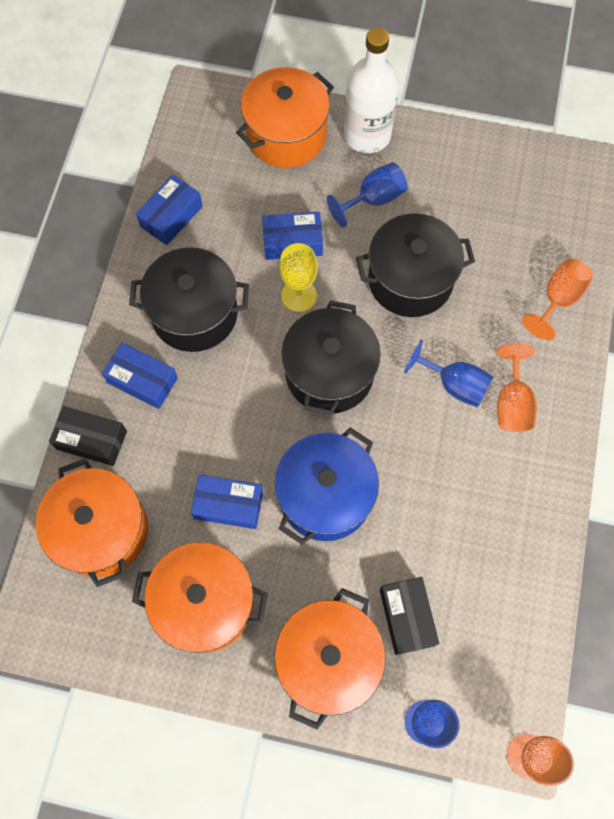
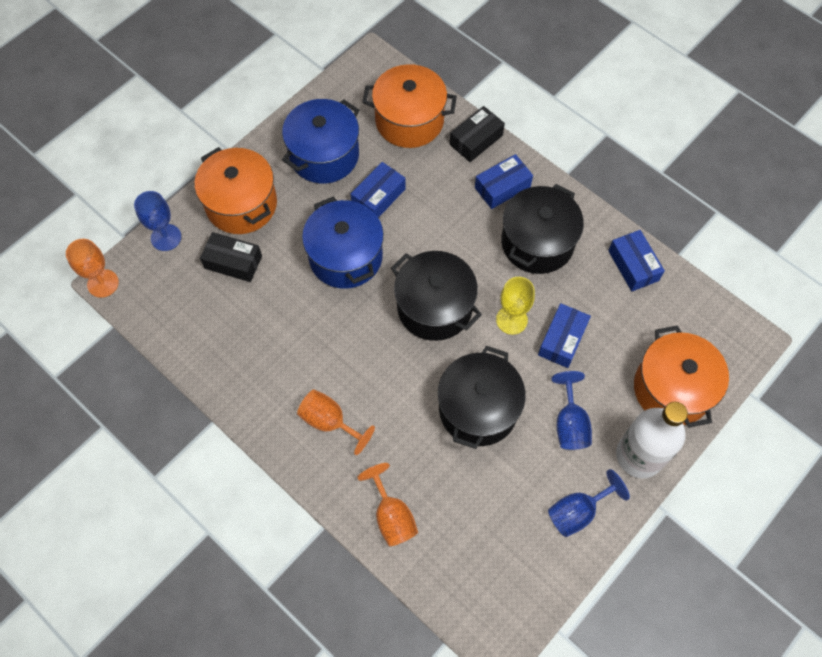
camera: 120 degrees right, 5 degrees down
(205, 603) = (324, 155): orange pot -> blue pot
(454, 384) = (371, 389): blue goblet -> blue goblet (578, 511)

